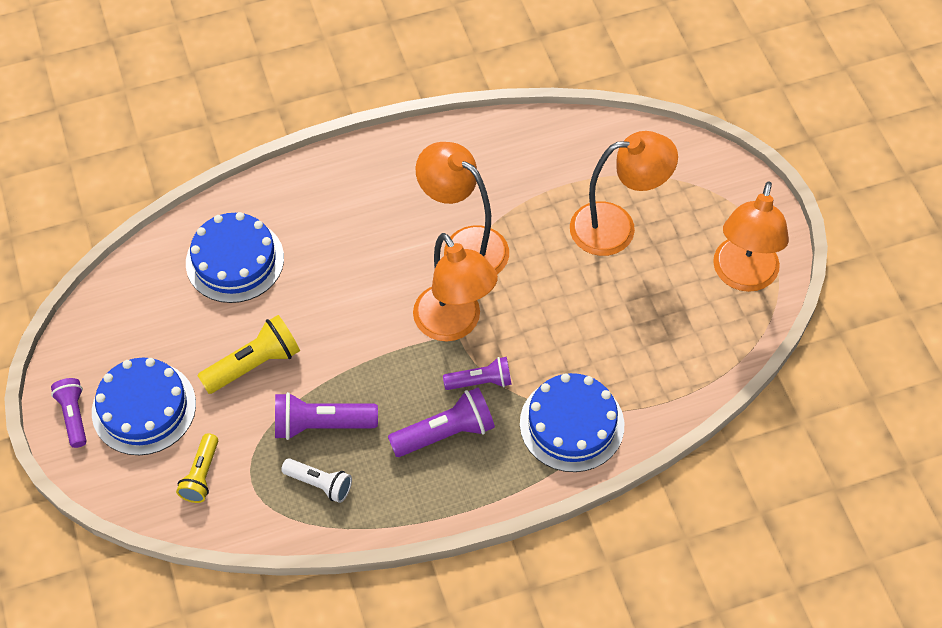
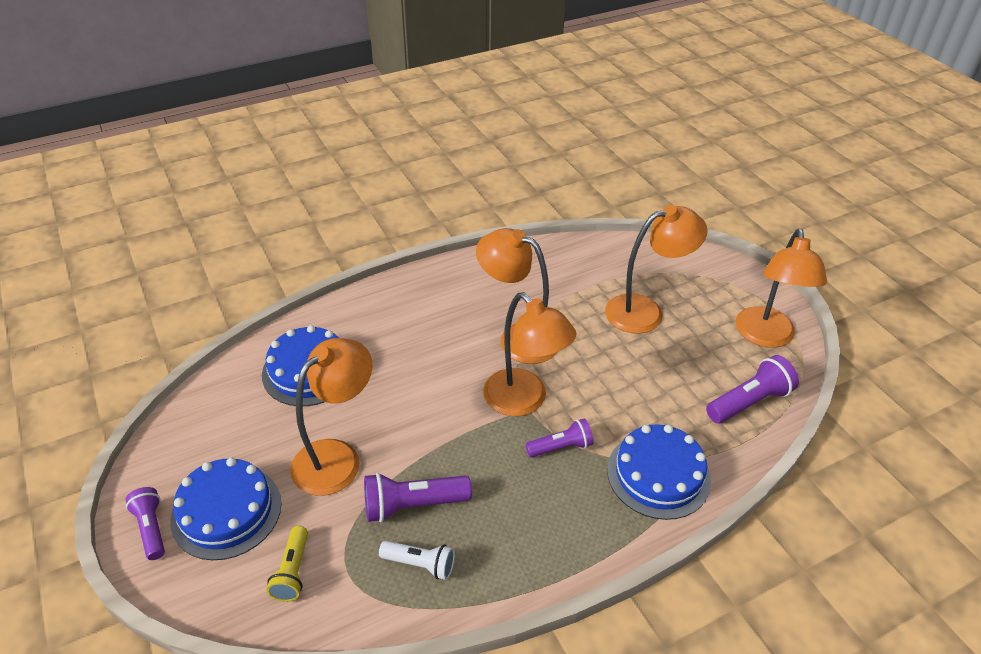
camera: 10 degrees left, 15 degrees down
(254, 364) = (337, 457): yellow flashlight -> orange lamp
(445, 433) = (538, 498): purple flashlight -> purple flashlight (749, 402)

